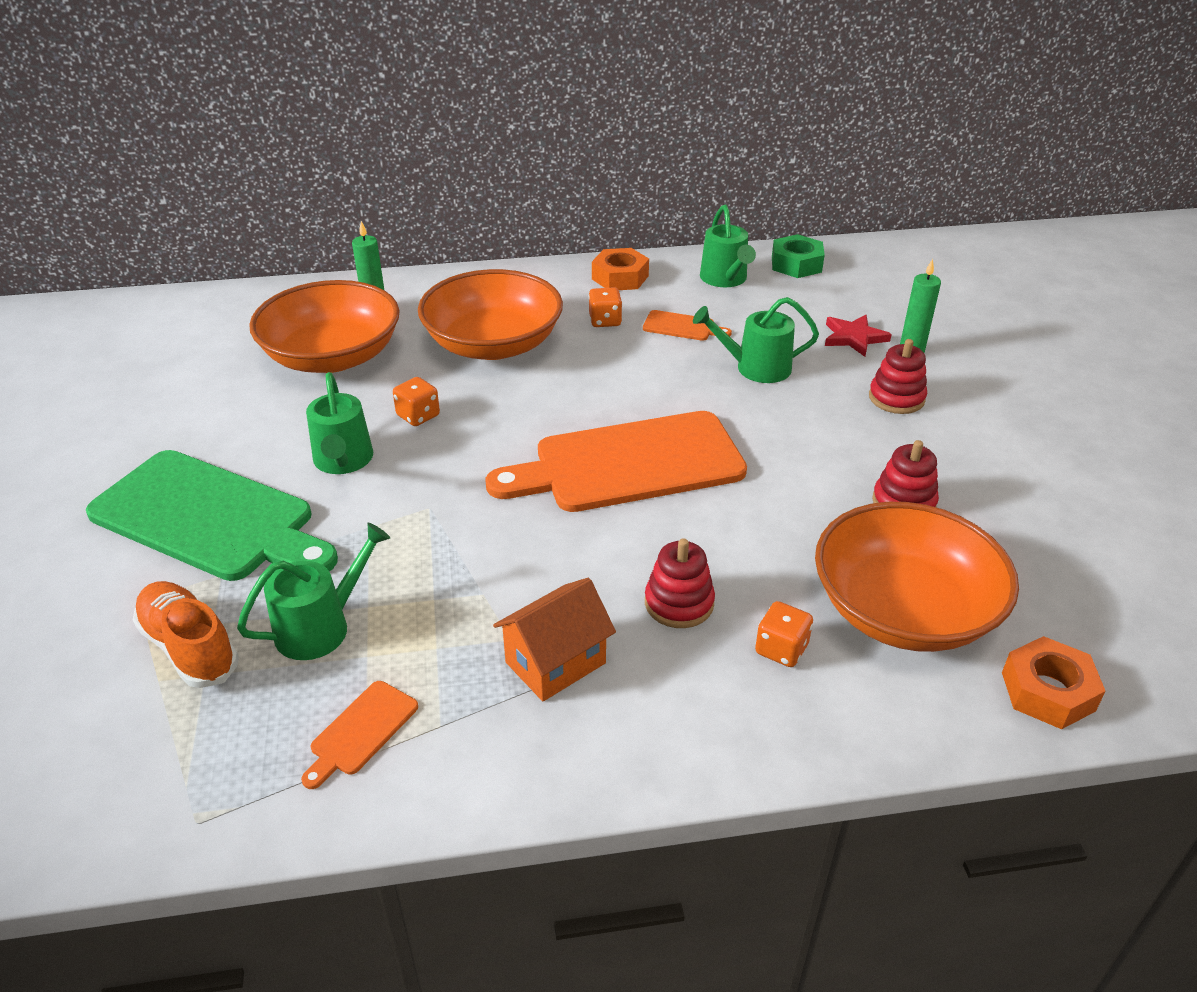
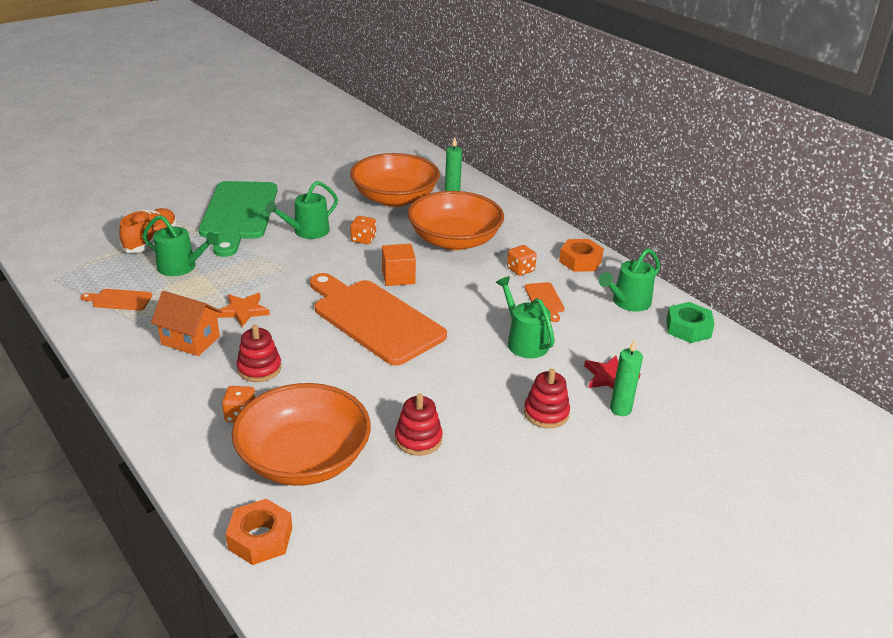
camera: 60 degrees right, 5 degrees down
(515, 584) = (243, 311): none -> orange star
(543, 415) = (398, 277): none -> orange cube

